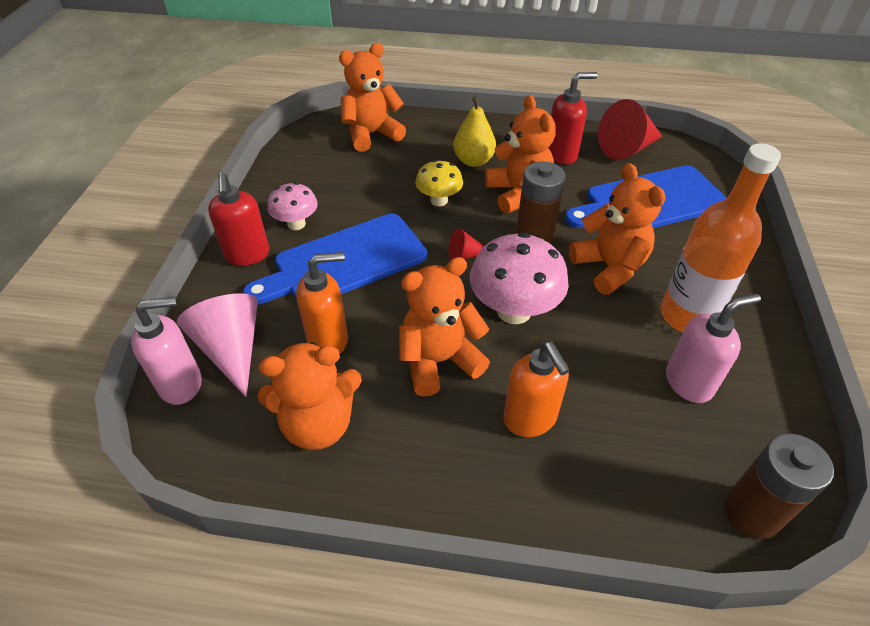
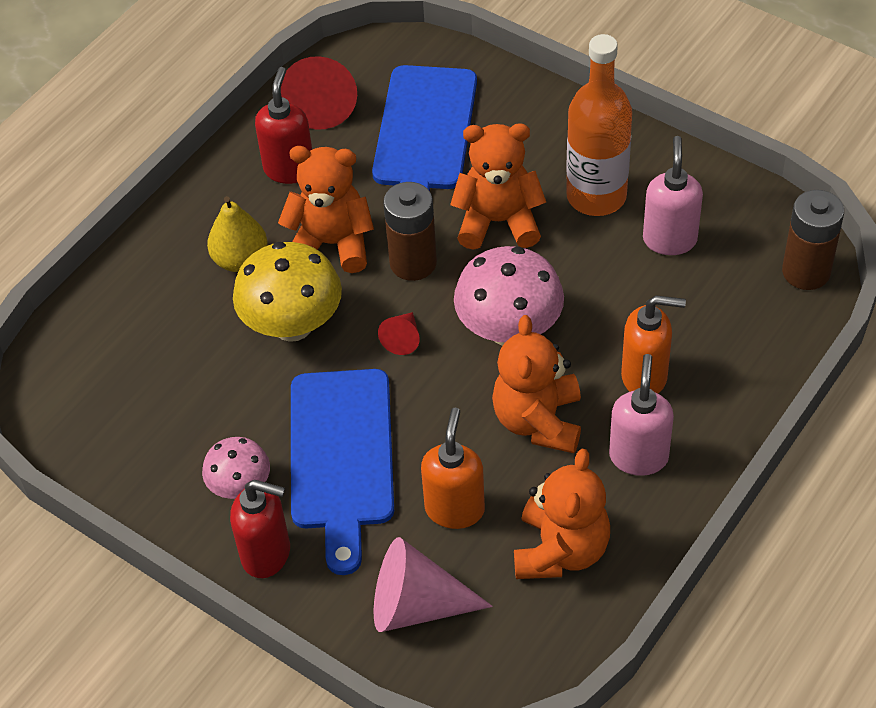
camera: 60 degrees left, 5 degrees up
(182, 384) = (441, 664): pink soap dispenser -> pink soap dispenser (638, 456)
(372, 134) = (104, 346): orange teddy bear -> none
(439, 200) = (293, 325): yellow mushroom -> yellow mushroom, size x1.69

